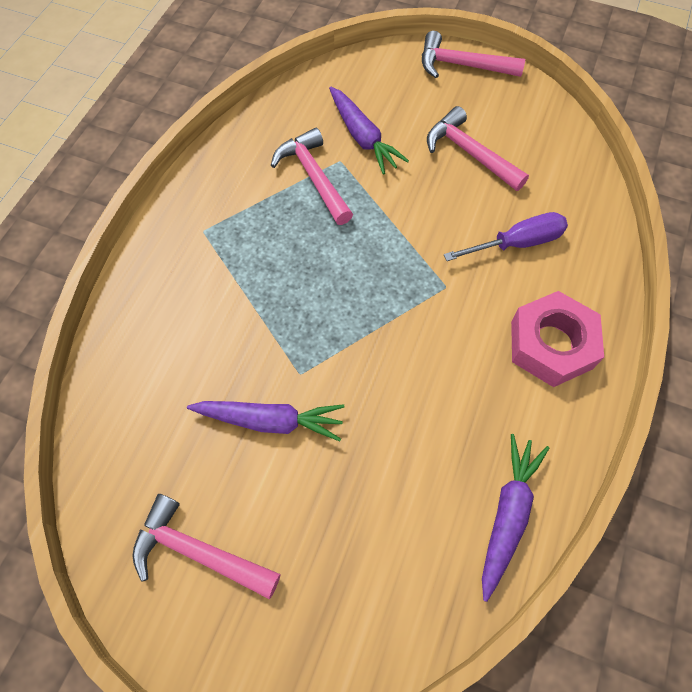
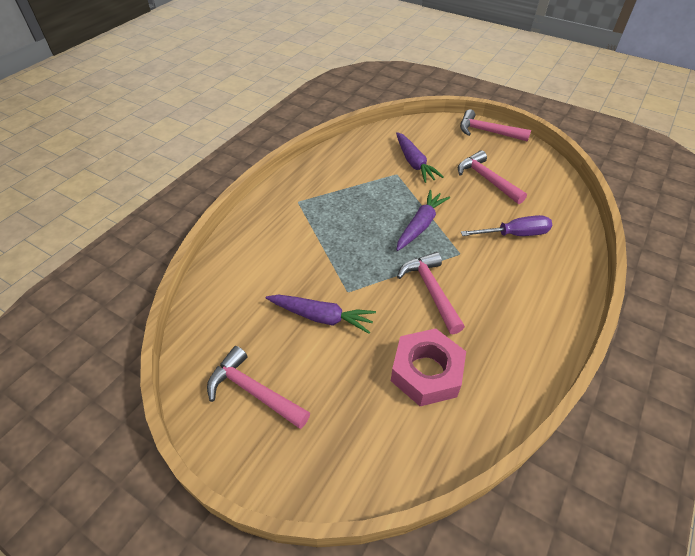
camera: 10 degrees right, 15 degrees down
(313, 177) = (377, 180): pink hammer -> pink hammer (431, 290)
(507, 515) = (488, 404): purple carrot -> purple carrot (420, 225)
(551, 344) = (533, 298): pink nut -> pink nut (426, 372)

